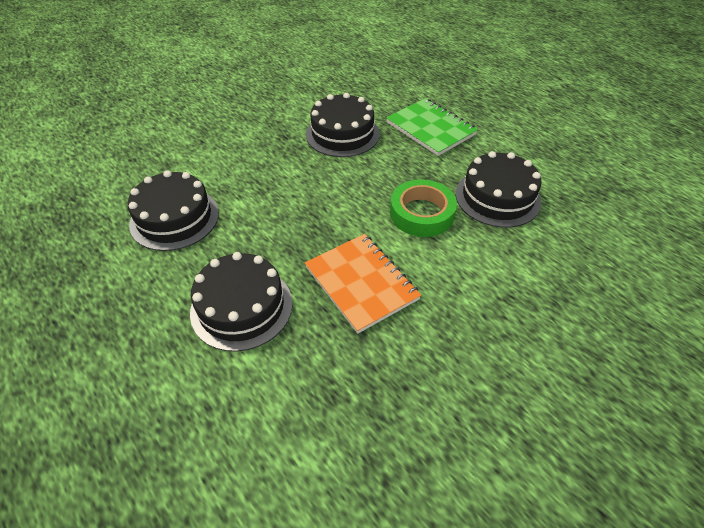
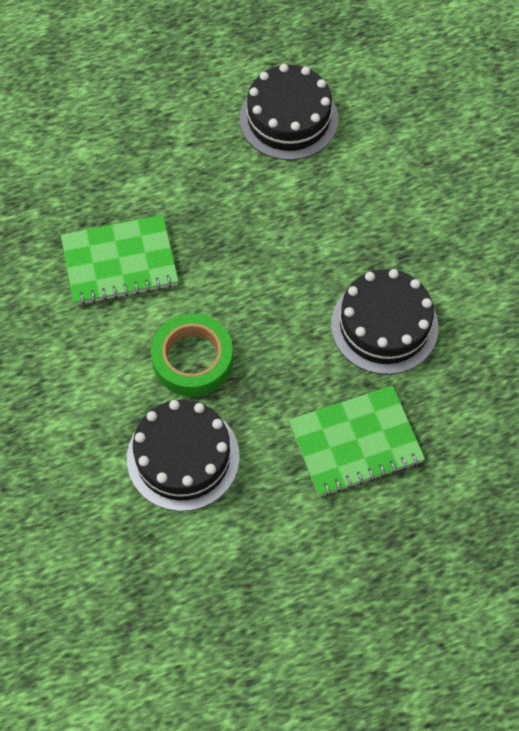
camera: 110 degrees right, 15 degrees up
(241, 307) = (138, 156): black cake -> none
(361, 283) = (120, 262): orange notebook -> green notebook

